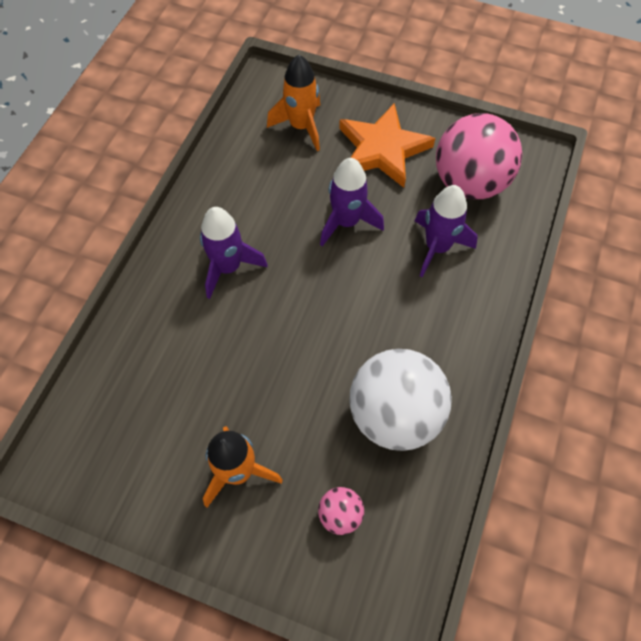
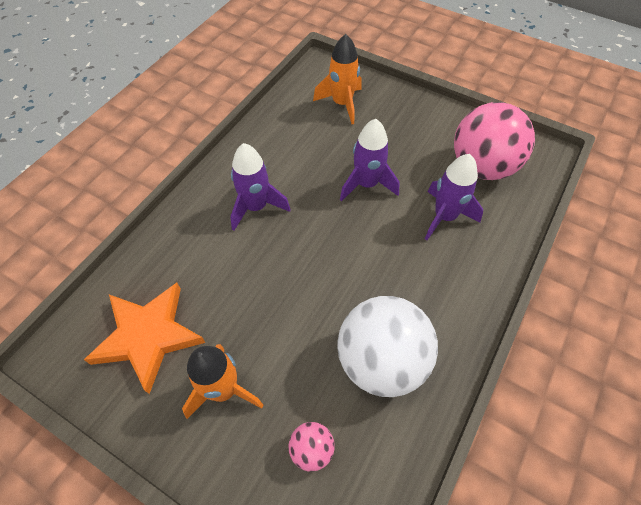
camera: 10 degrees right, 5 degrees down
(382, 149) = (408, 130): orange star -> orange star (148, 336)

